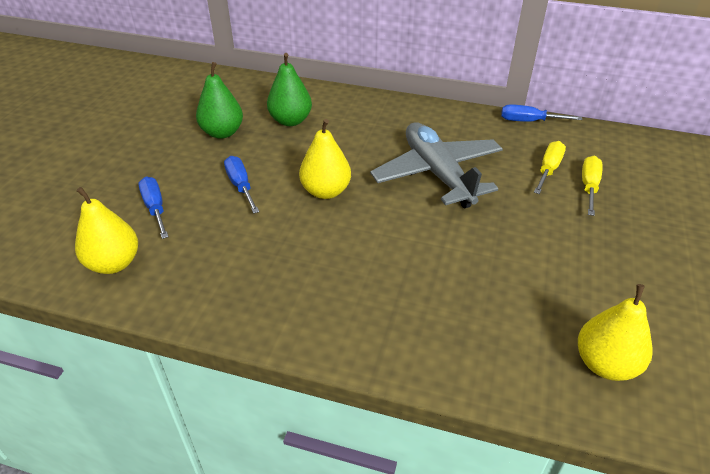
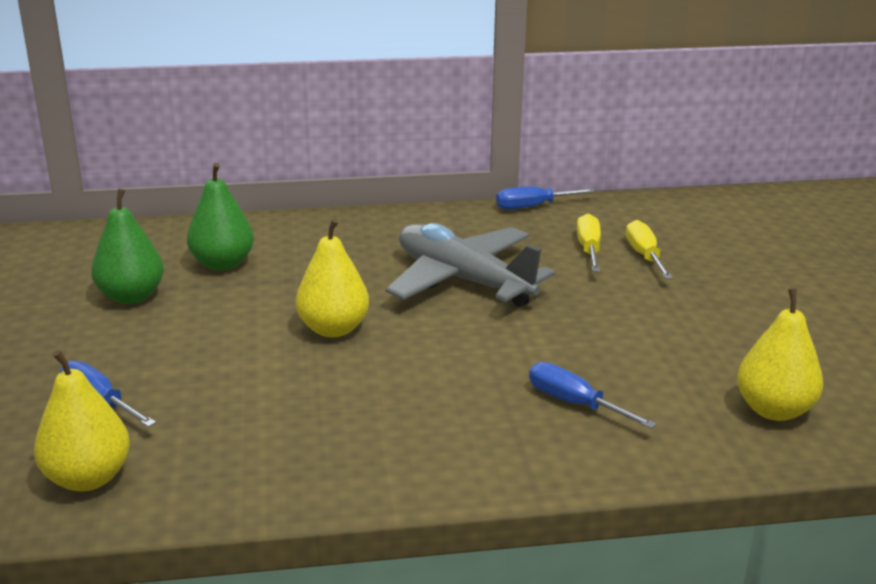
camera: 25 degrees left, 15 degrees down
(241, 186) = (209, 349): blue screwdriver -> blue screwdriver (575, 403)

